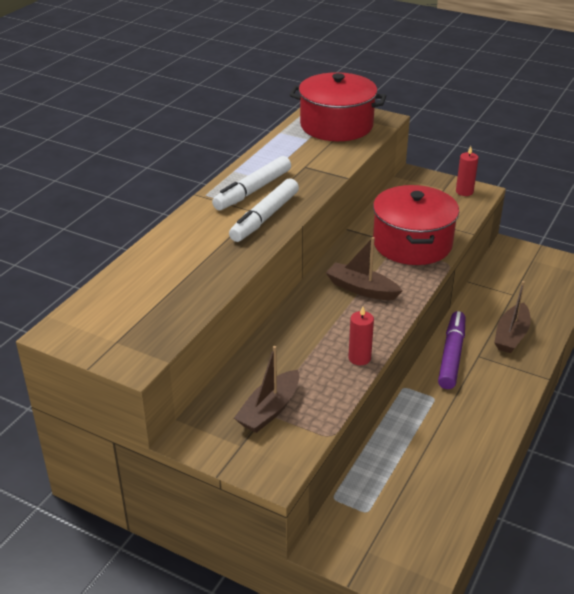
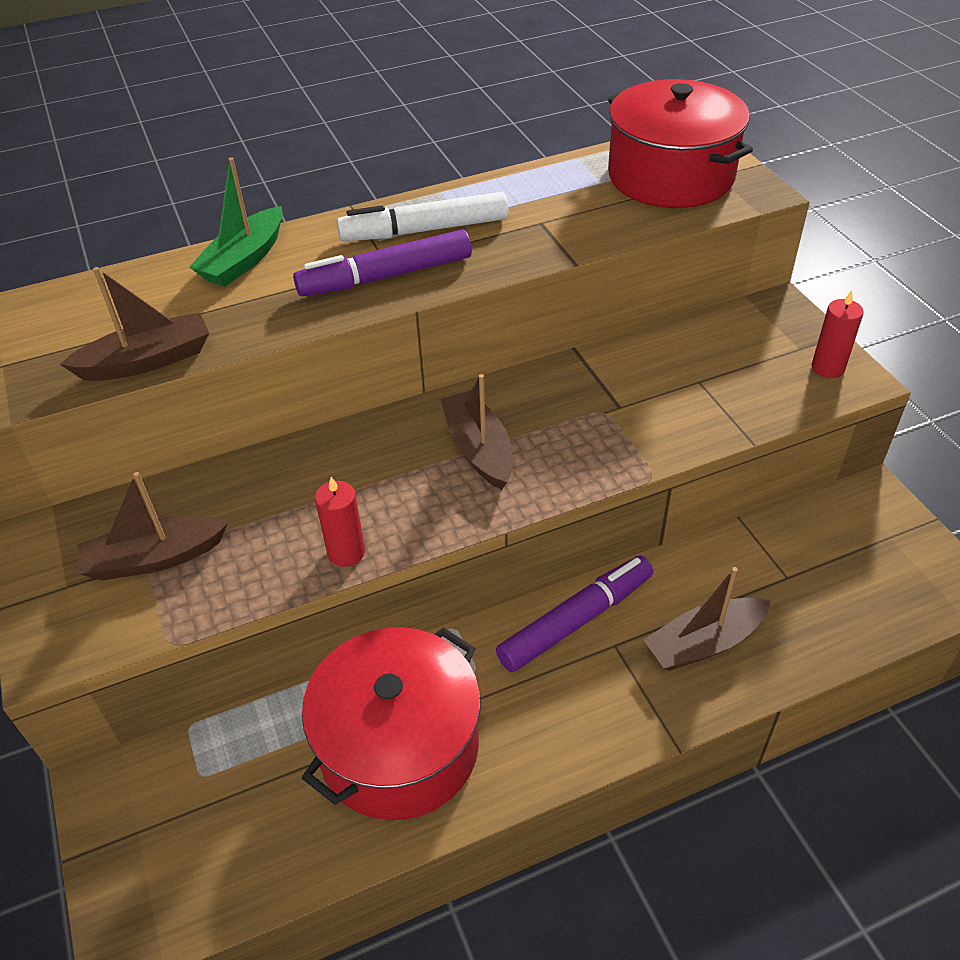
camera: 40 degrees right, 10 degrees up
(176, 239) = (244, 260): none -> green boat
(198, 303) = (147, 361): none -> brown boat
(265, 217) = (385, 276): white marker -> purple marker
(412, 243) = (638, 415): red pot -> red pot (399, 746)

